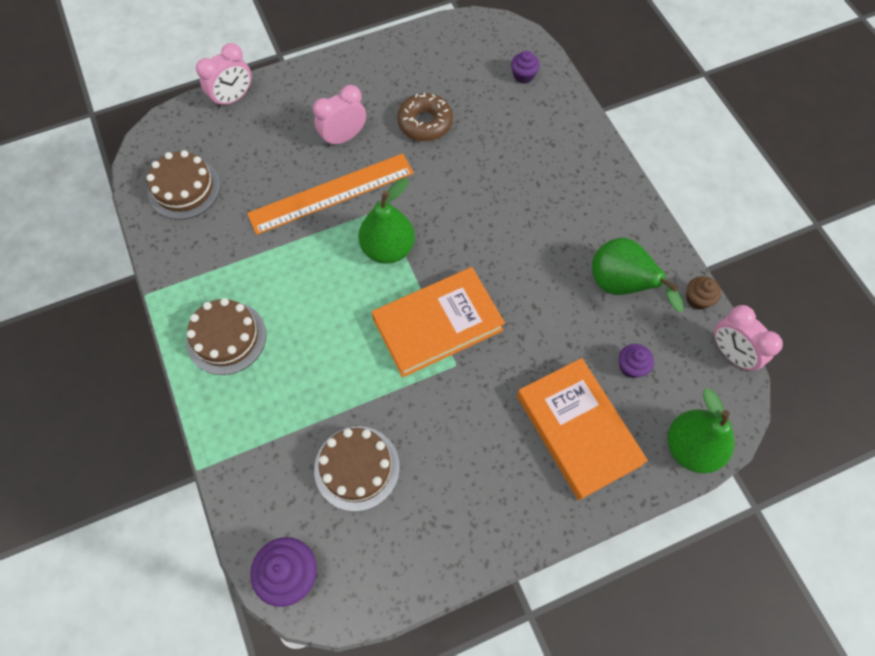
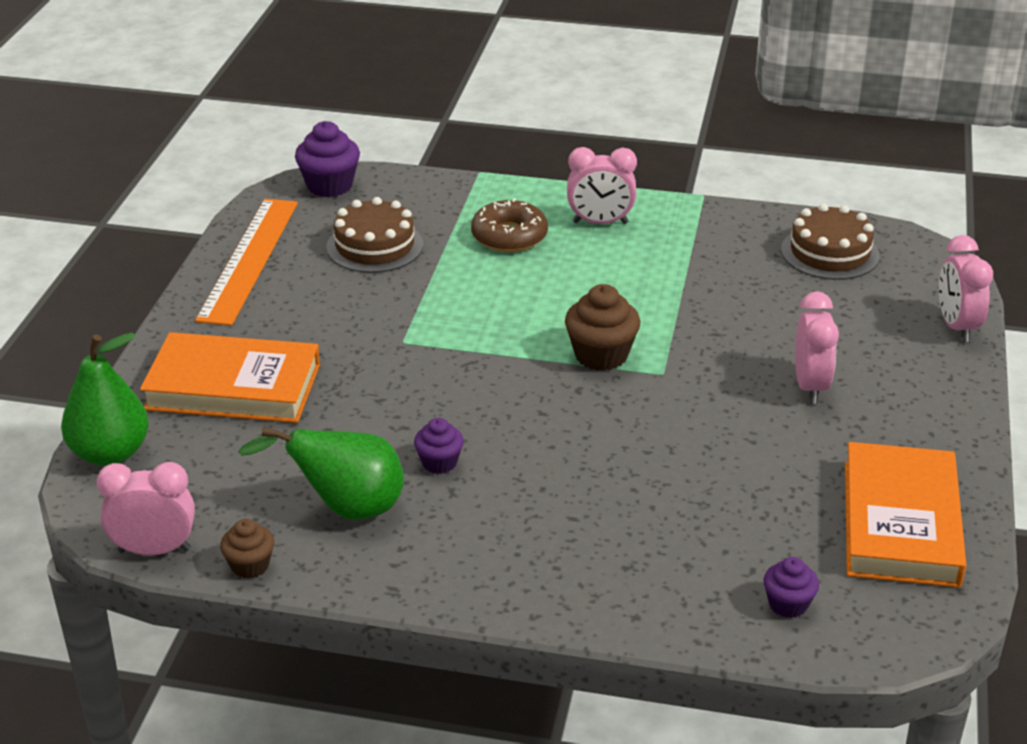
camera: 125 degrees right, 30 degrees down
(226, 337) = (600, 223): brown cake -> pink clock
(331, 193) = (725, 345): orange ruler -> orange ruler (249, 260)
(388, 248) = (601, 355): green pear -> brown cupcake
(425, 123) = (776, 464): brown donut -> brown donut (509, 236)
(438, 324) = (463, 349): orange book -> orange book (900, 523)
(631, 367) = (245, 460): purple cupcake -> purple cupcake (439, 463)

